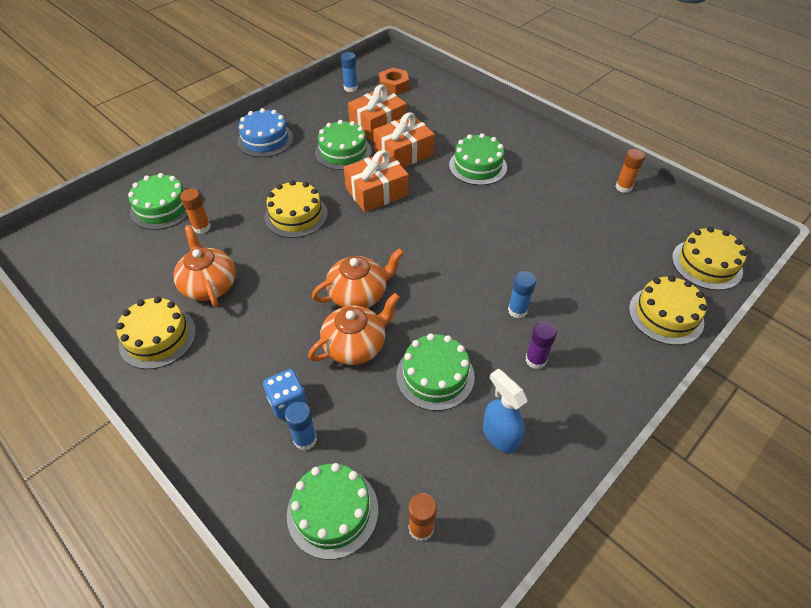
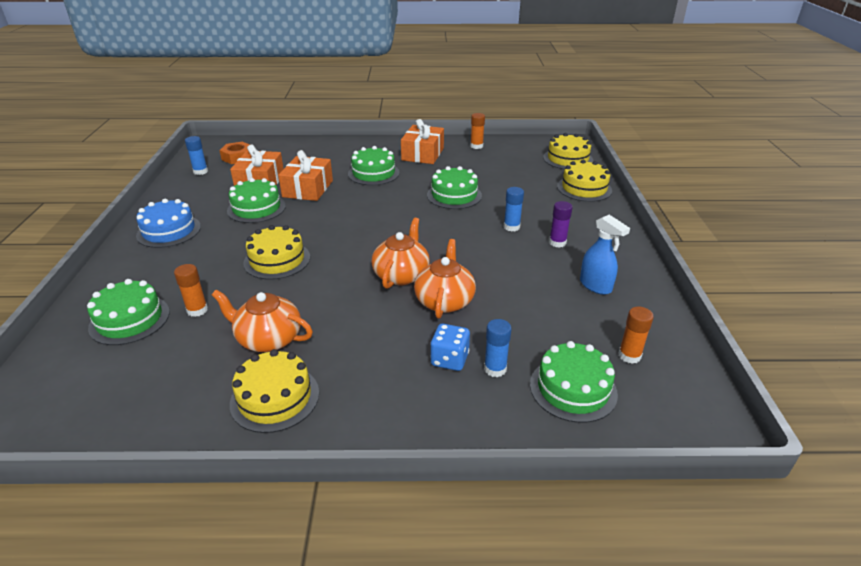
camera: 45 degrees left, 15 degrees down
(376, 192) = (322, 217): orange gift -> orange gift (422, 154)
(435, 376) = (518, 283): green cake -> green cake (454, 195)
(500, 435) = (595, 286): blue spray bottle -> blue spray bottle turned 135 degrees counterclockwise

